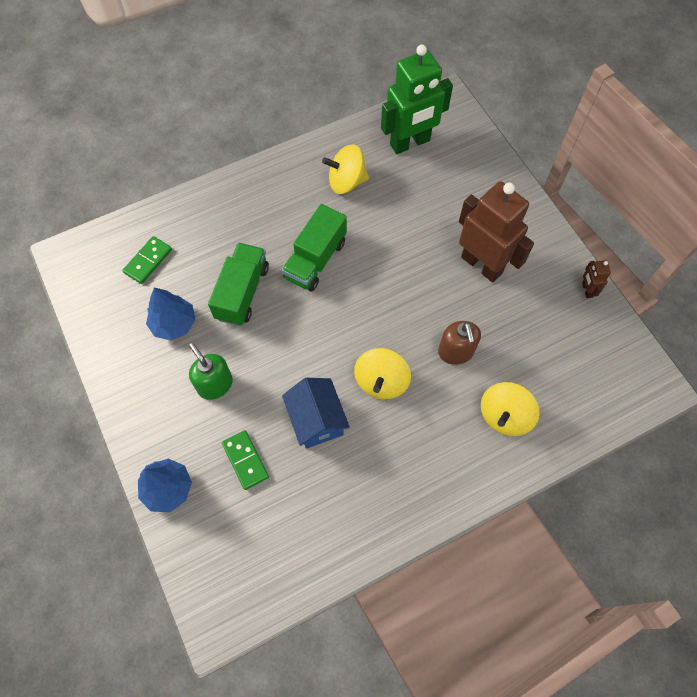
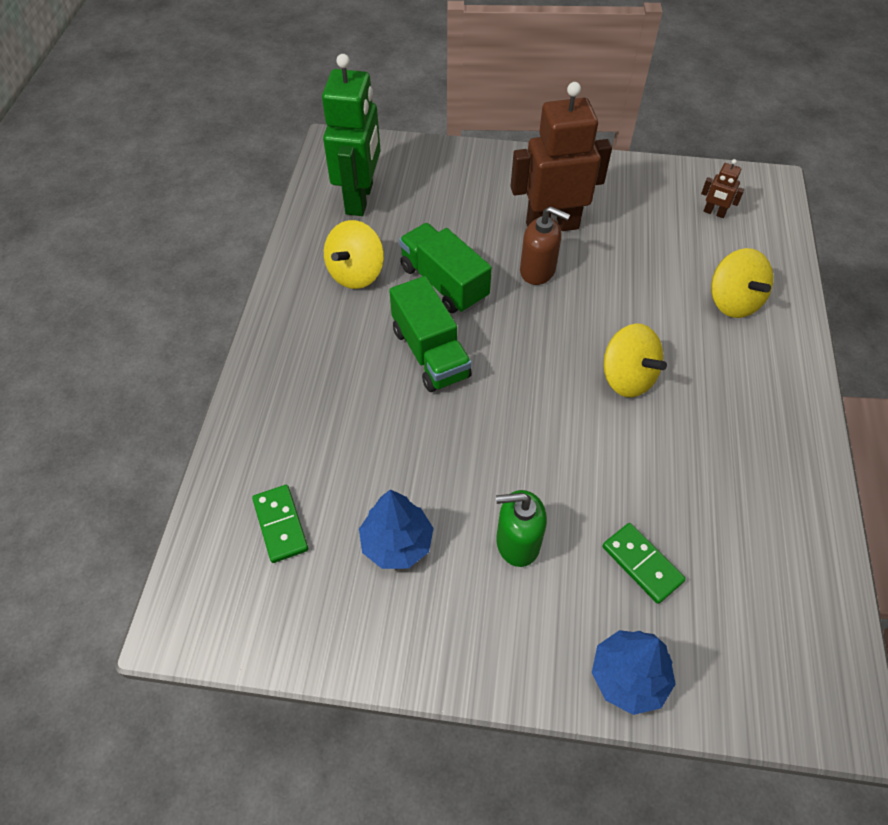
camera: 55 degrees left, 10 degrees down
(242, 292) = (413, 446): green truck -> green truck (444, 283)
(245, 460) = (642, 564): green domino -> green domino turned 45 degrees clockwise
(317, 420) = (635, 462): blue house -> none
(456, 352) = (636, 298): brown soap dispenser -> brown soap dispenser (538, 270)
(587, 290) = (638, 172): brown robot -> brown robot (714, 213)

